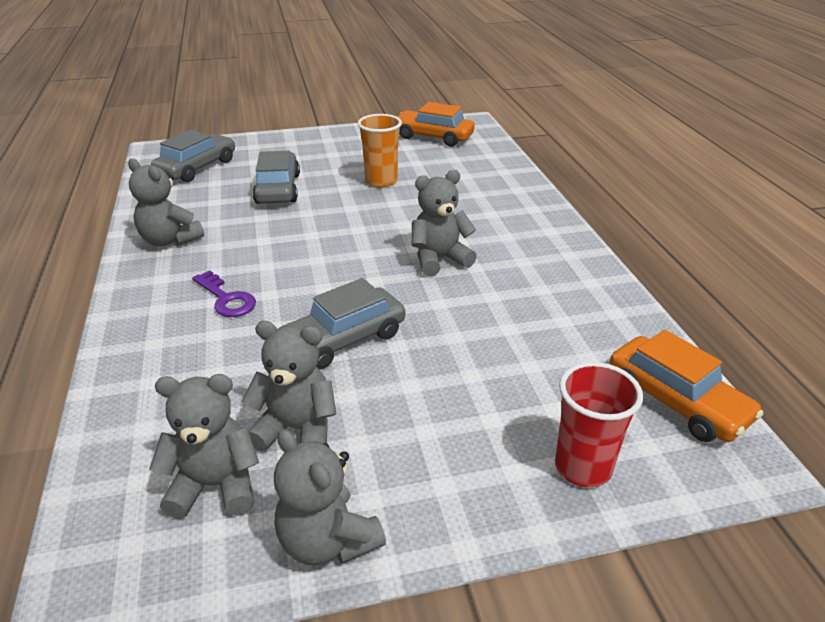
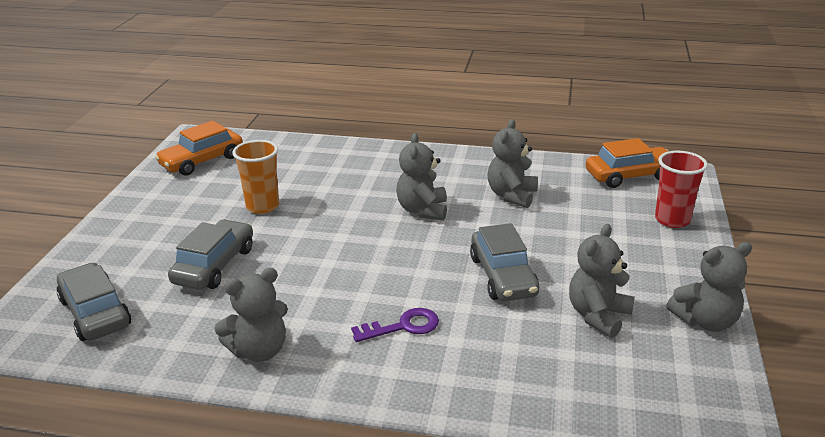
camera: 65 degrees left, 5 degrees down
(215, 485) = (643, 362): grey teddy bear -> grey teddy bear (512, 195)
(278, 189) = (214, 265): grey car -> grey car turned 90 degrees clockwise

